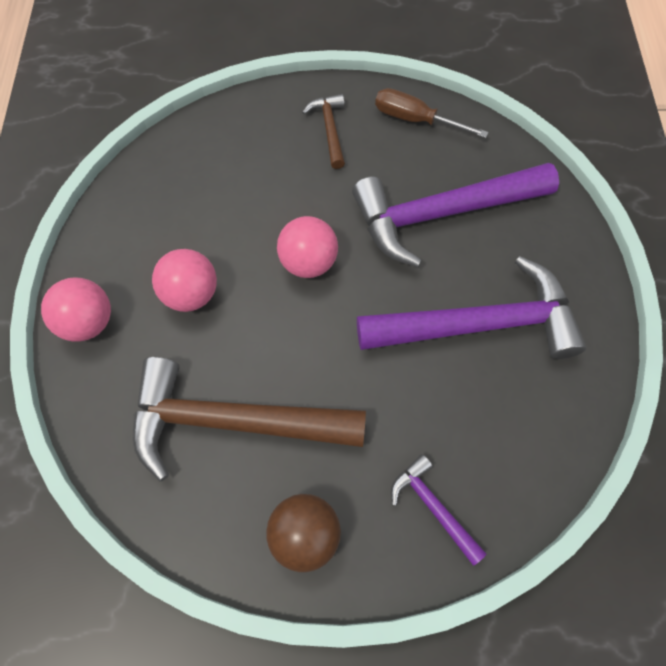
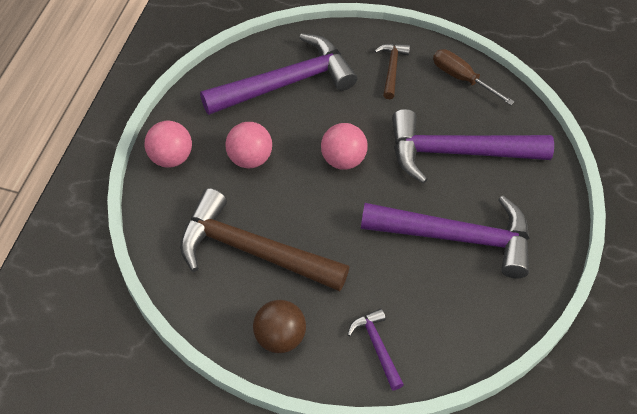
camera: 15 degrees right, 10 degrees down
(208, 181) = (286, 83): none -> purple hammer

